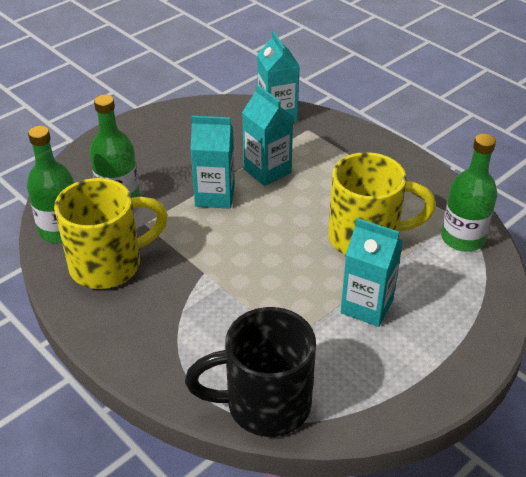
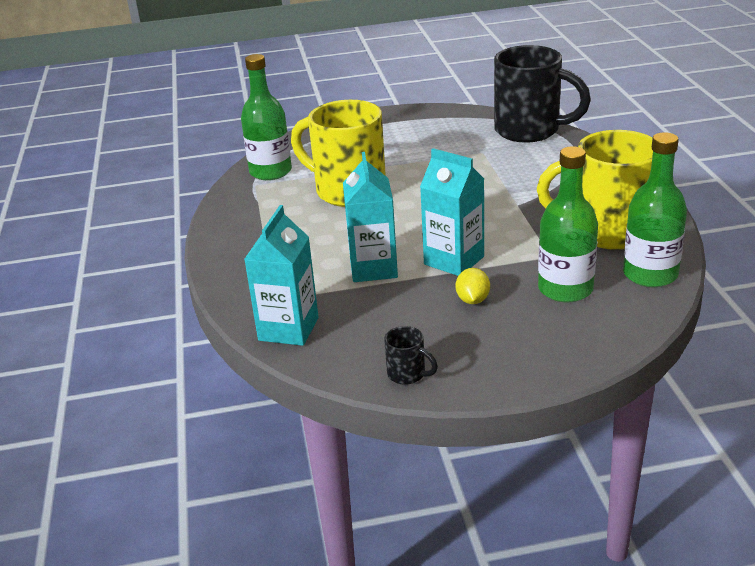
camera: 145 degrees left, 10 degrees down
(178, 169) = (472, 300): none -> yellow lemon
(182, 113) = (408, 374): none -> black mug
(367, 306) = (402, 155): turquoise carton -> none

